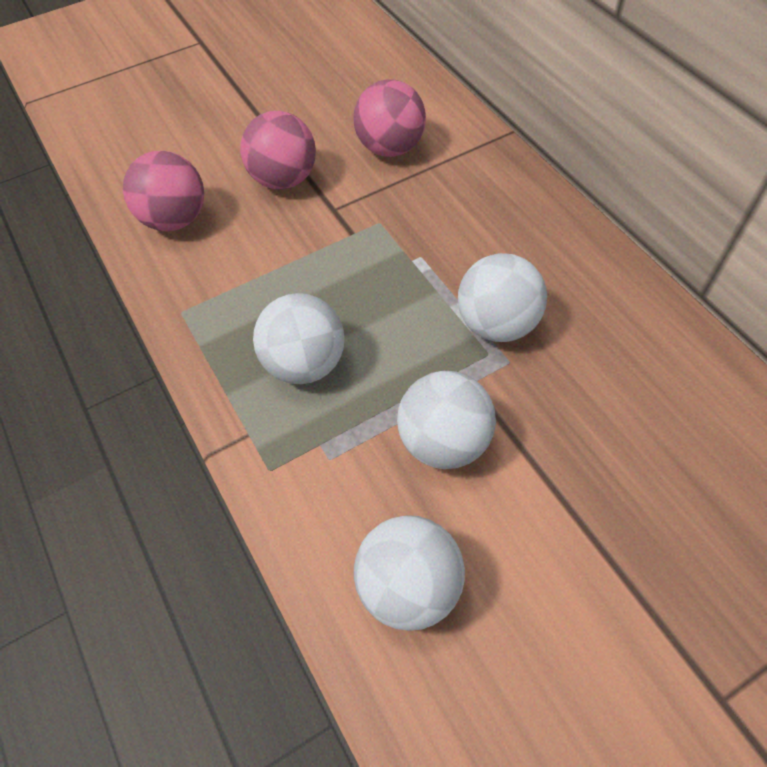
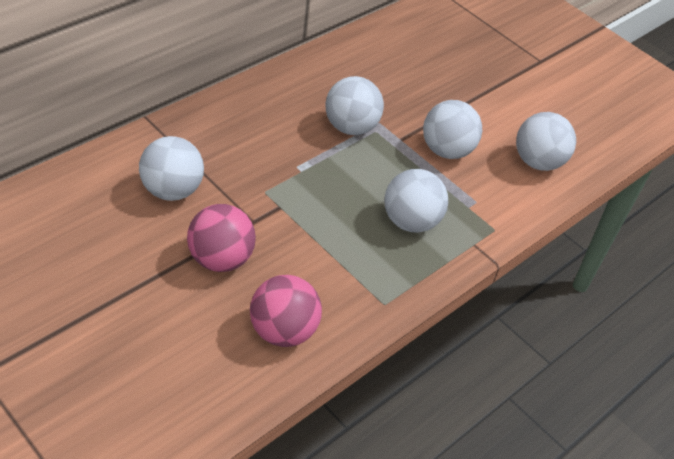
camera: 110 degrees left, 10 degrees down
(390, 148) = (172, 190): pink ball -> white ball

